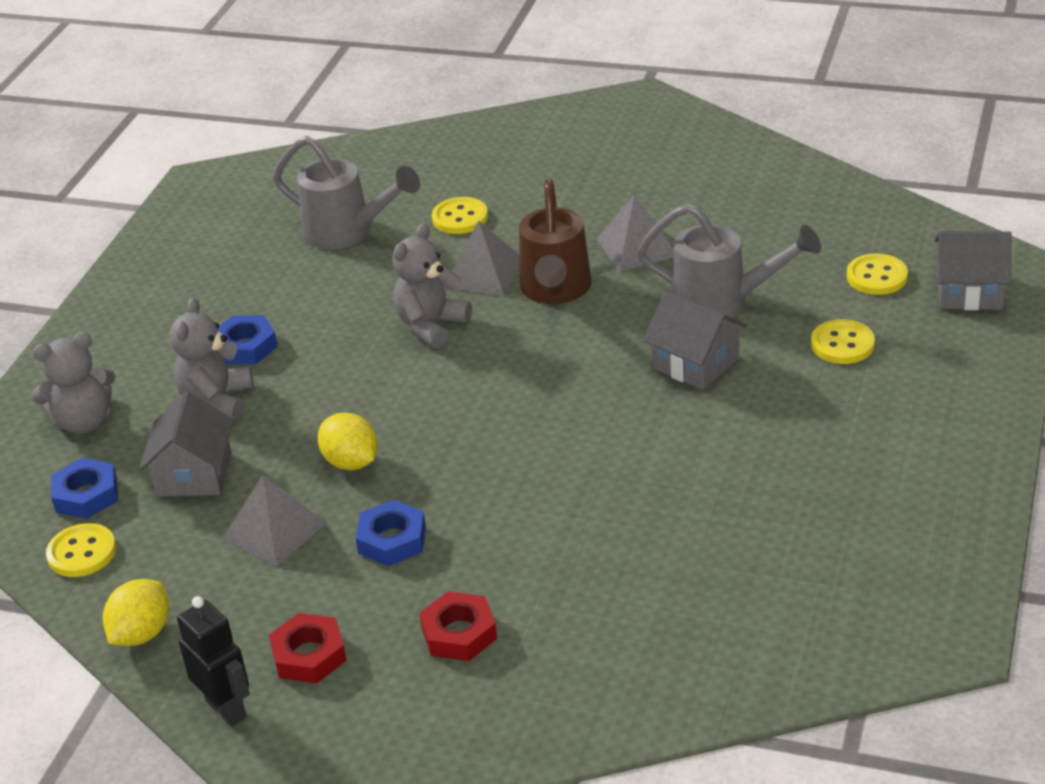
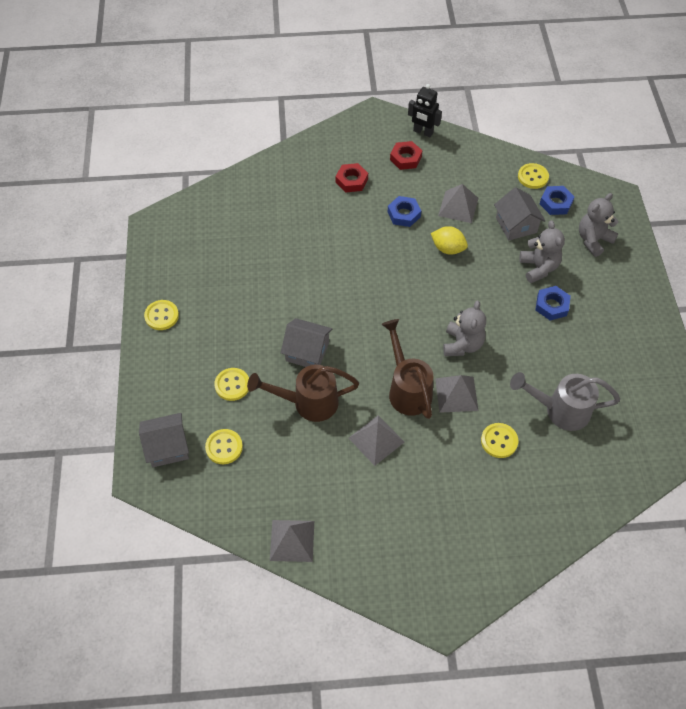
camera: 155 degrees right, 20 degrees up
(142, 633) = (478, 151): yellow lemon -> none
(722, 302) = (308, 402): grey watering can -> brown watering can
(804, 178) = (292, 540): none -> grey pyramid
(954, 464) = (161, 316): none -> yellow button

